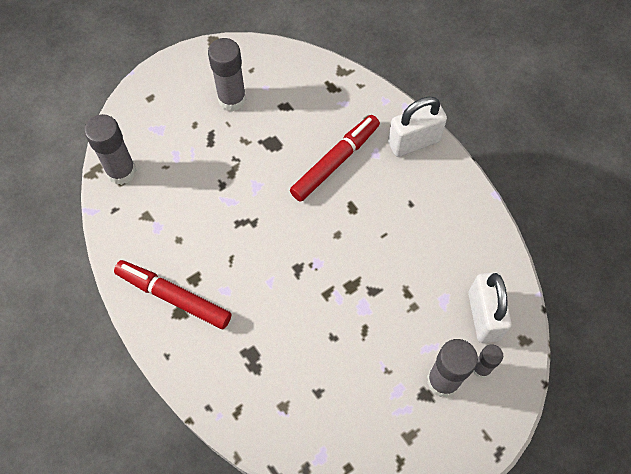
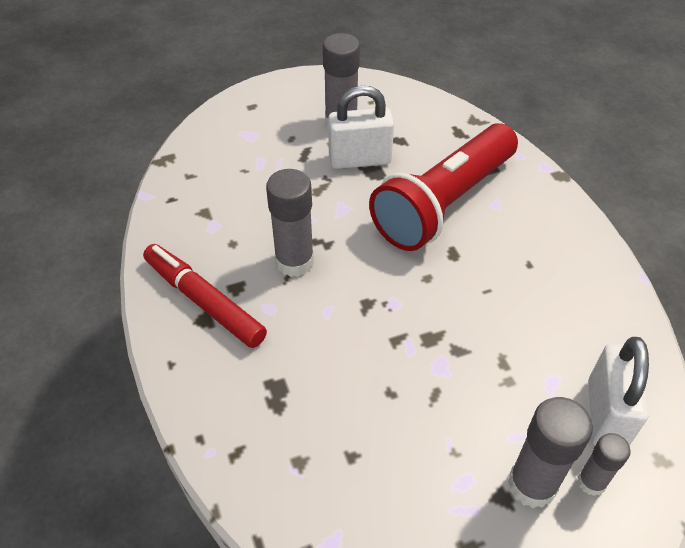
camera: 15 degrees right, 15 degrees down
(121, 171) = (194, 165): grey glue stick -> grey glue stick (294, 262)
(335, 162) = (444, 203): red marker -> red flashlight
(414, 142) = (546, 201): white padlock -> white padlock (360, 159)

